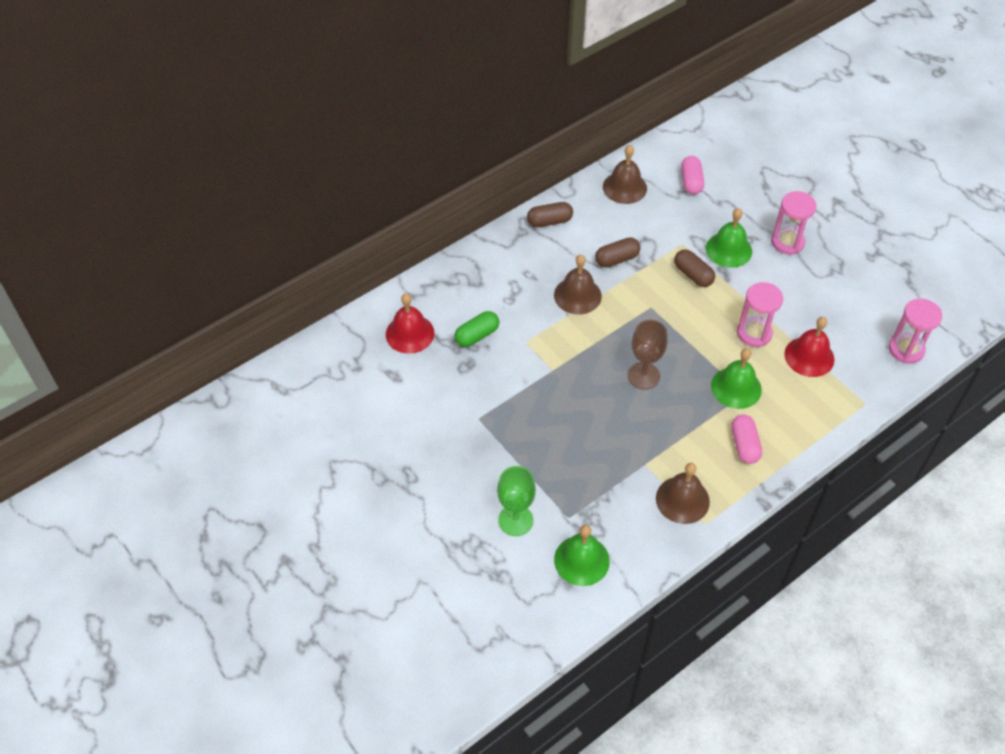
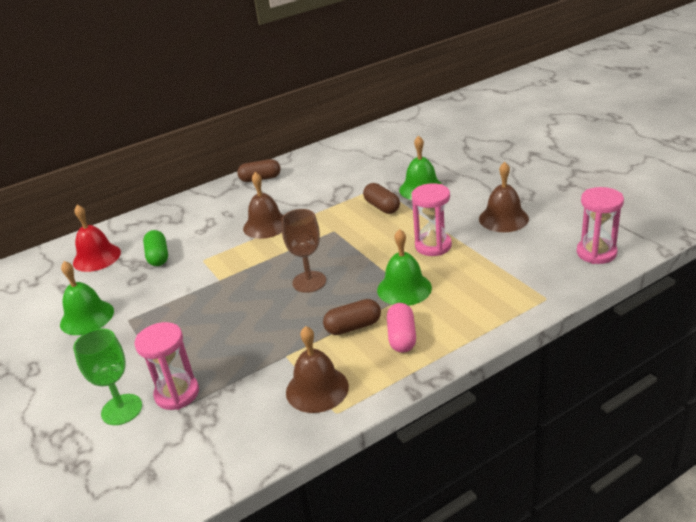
camera: 10 degrees right, 20 degrees down
(477, 335) = (158, 257): green capsule -> green capsule turned 75 degrees counterclockwise
(581, 560) = (178, 450): green bell -> green bell (87, 317)
(617, 259) = (312, 200): brown capsule -> brown capsule (353, 327)
(624, 187) = (336, 155): brown bell -> brown bell (503, 218)
(691, 182) = (397, 149): pink capsule -> none
(787, 242) = (480, 181): pink hourglass -> pink hourglass (177, 394)
(809, 356) = (488, 262): red bell -> none

